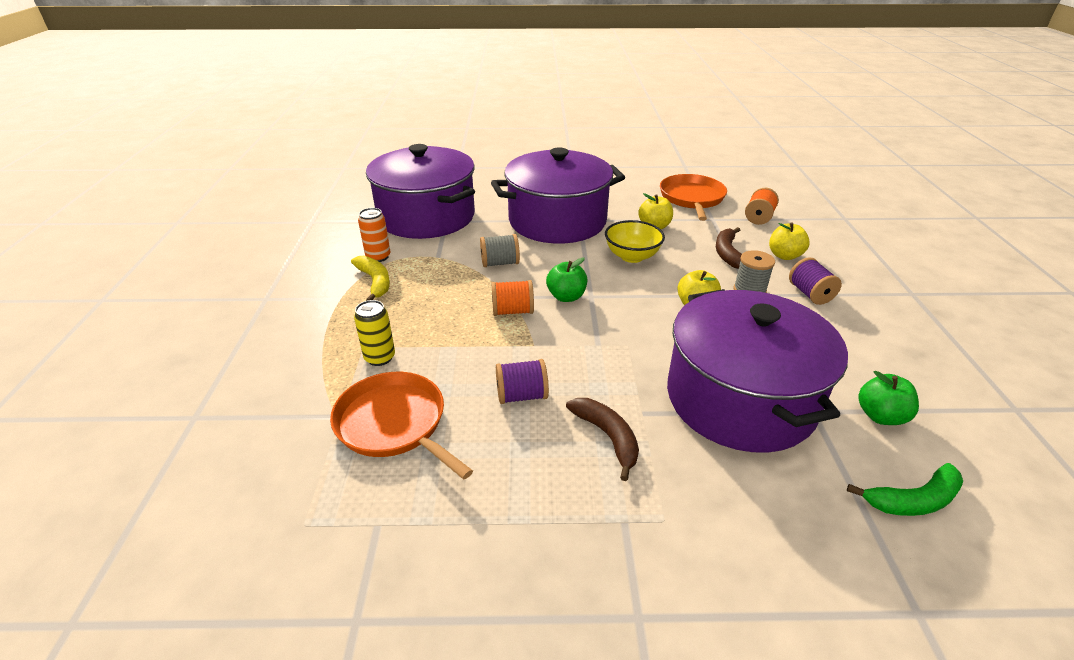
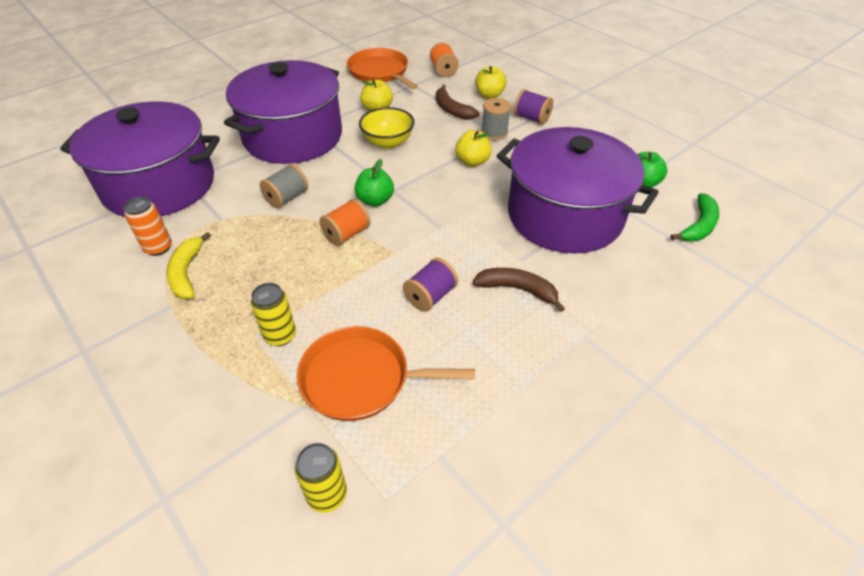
camera: 40 degrees left, 10 degrees up
(274, 489) = (327, 495): none -> yellow can
(375, 282) = (187, 273): yellow banana -> yellow banana turned 120 degrees counterclockwise

